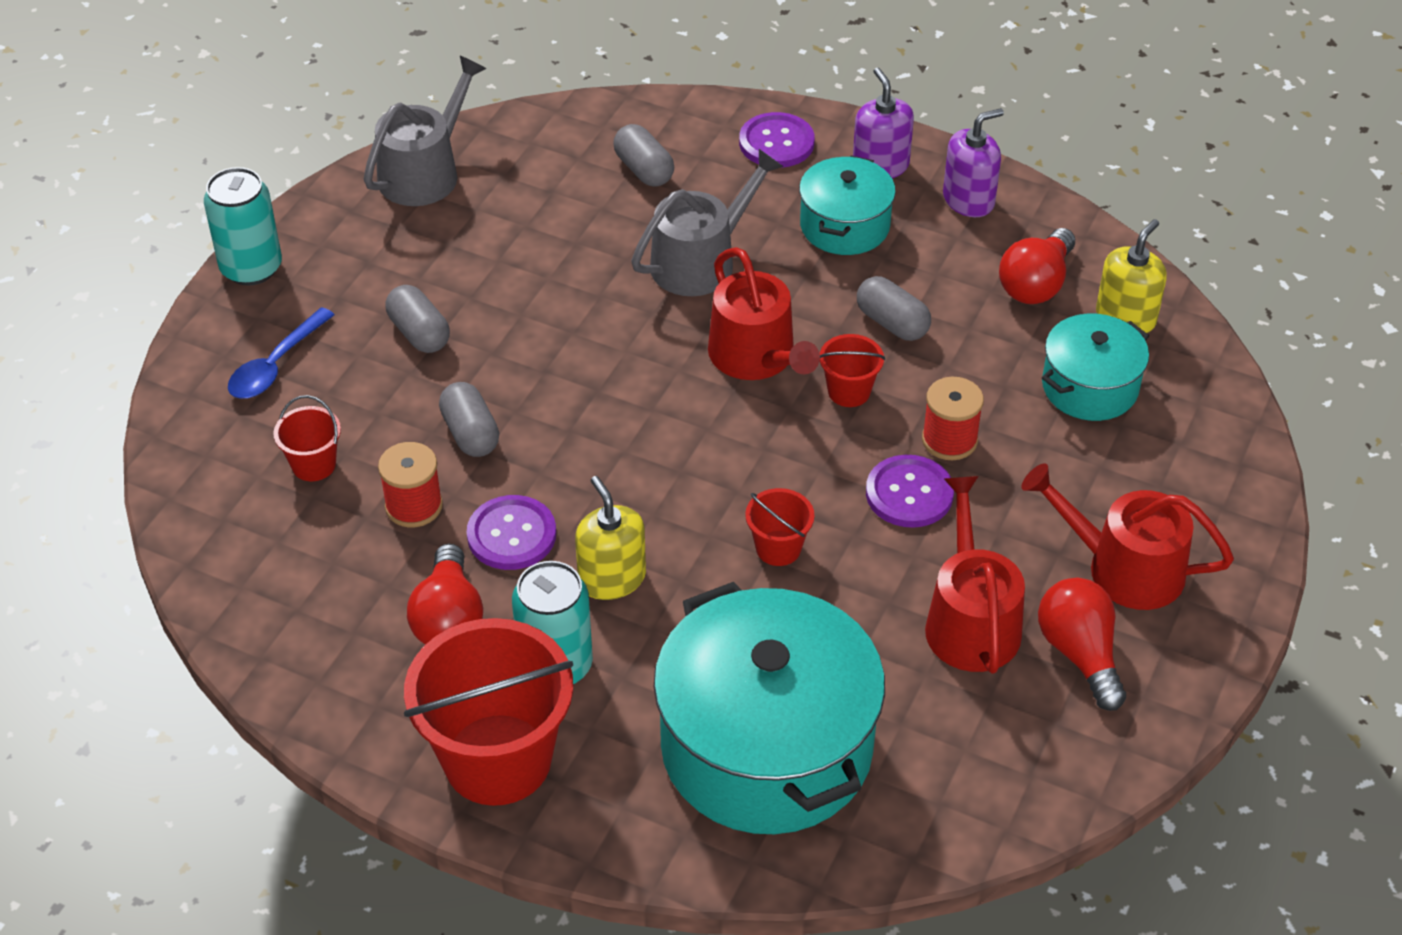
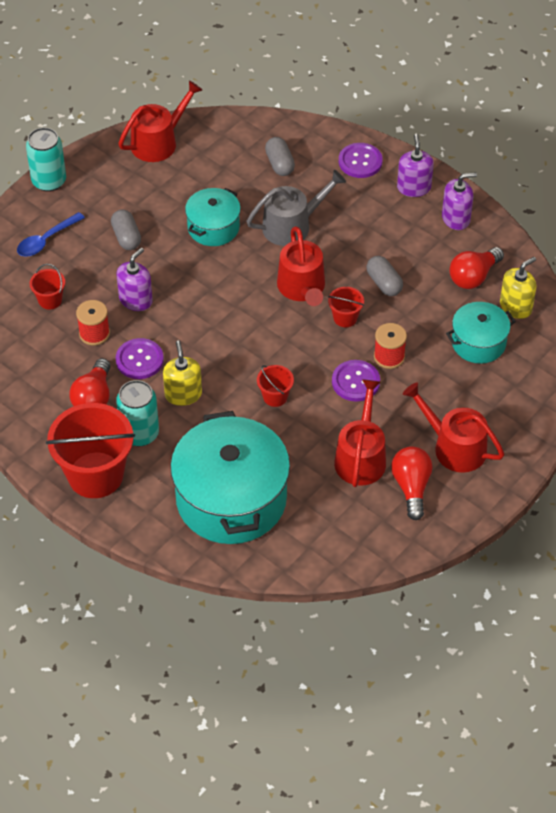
camera: 15 degrees right, 5 degrees up
(425, 172) = (158, 142): grey watering can -> red watering can
(470, 433) = (136, 300): grey capsule -> purple soap dispenser
(844, 226) = (379, 220): turquoise pot -> turquoise pot (213, 227)

